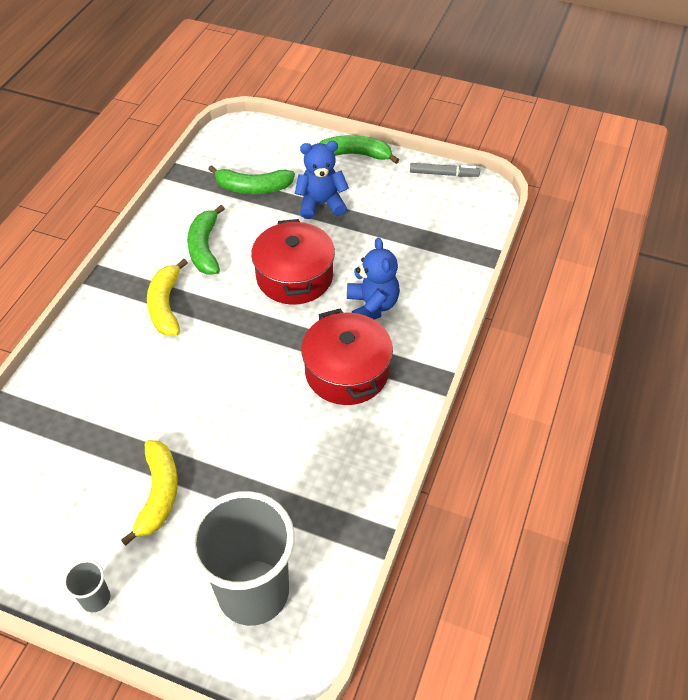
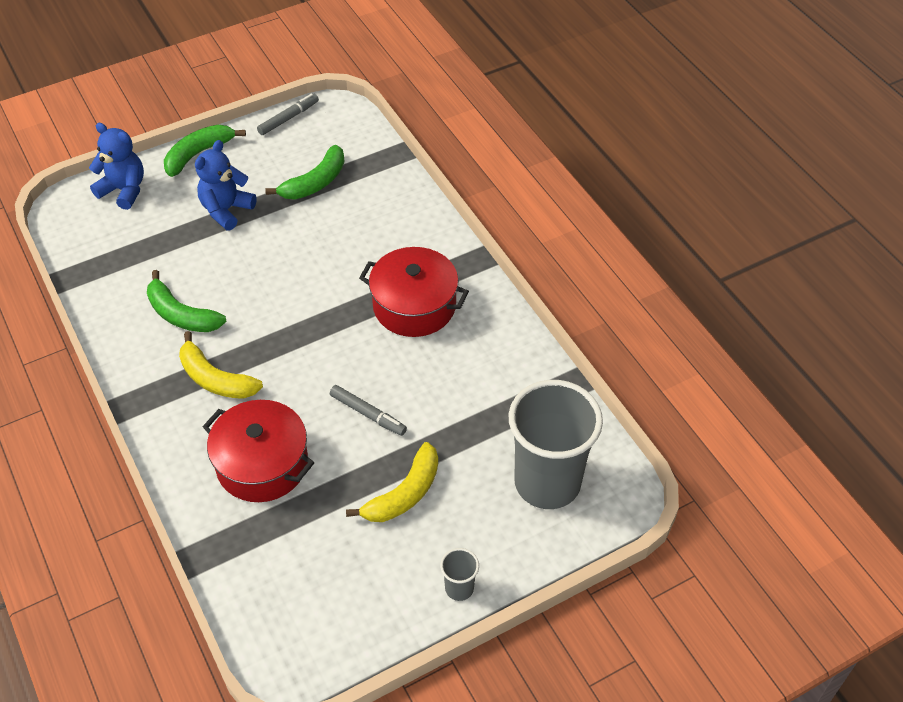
camera: 50 degrees left, 0 degrees up
(158, 494) = (404, 493): yellow banana -> yellow banana turned 90 degrees clockwise
(214, 416) = (368, 414): none -> grey marker
(253, 188) = (151, 241): green banana -> green banana (315, 182)
(294, 277) = (284, 276): red pot -> red pot (262, 464)
(372, 306) = (369, 250): blue teddy bear -> blue teddy bear (124, 190)

